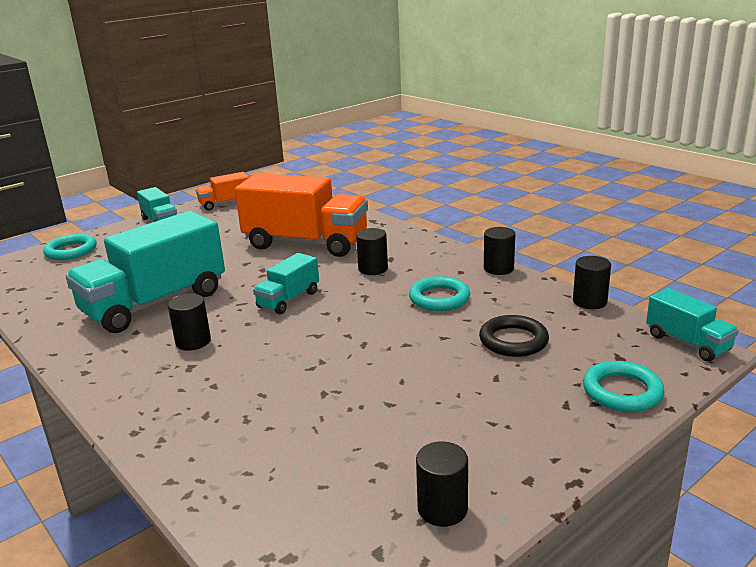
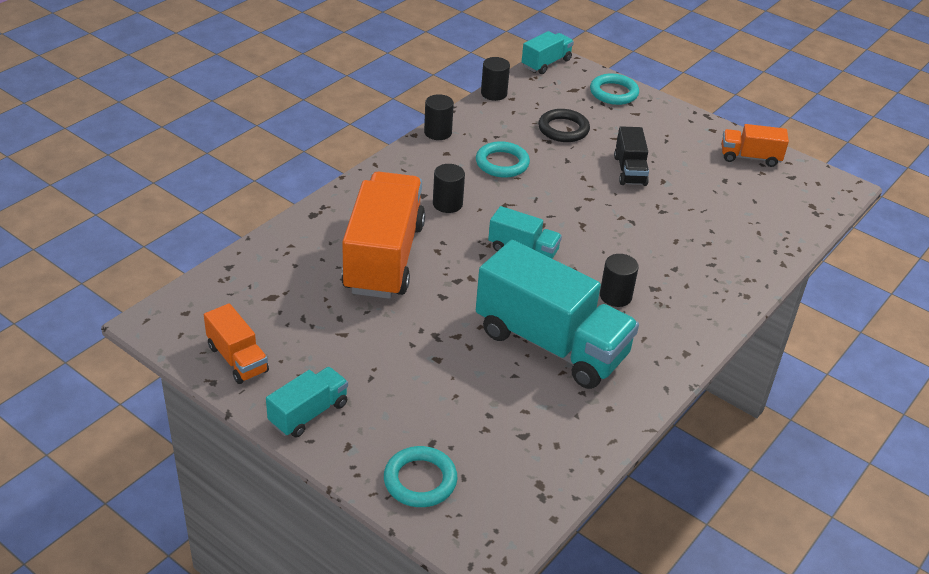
camera: 105 degrees left, 15 degrees up
(416, 379) = (630, 170): none -> black truck
(442, 509) = (750, 157): black cylinder -> orange truck

